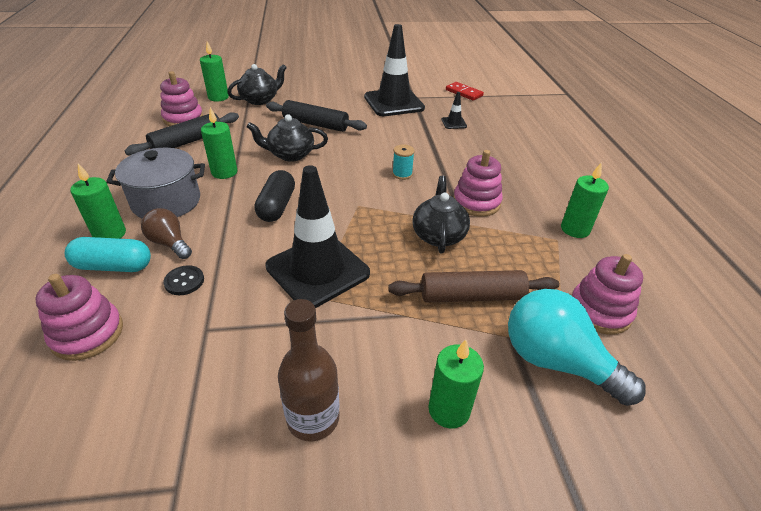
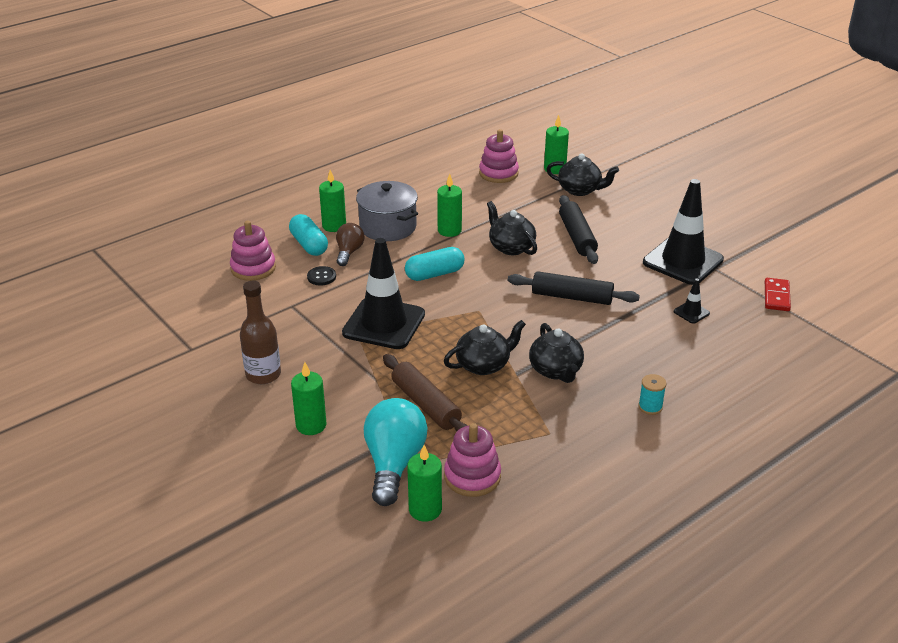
camera: 60 degrees right, 5 degrees down
(187, 142) = (469, 194): black rolling pin -> black rolling pin (571, 297)
(276, 206) = (434, 274): black capsule -> turquoise capsule
(402, 174) = (552, 315): turquoise spool -> turquoise spool (650, 407)
(476, 202) = (556, 371): pink stacking toy -> black teapot
(575, 229) = (578, 440): green candle -> green candle (425, 510)

